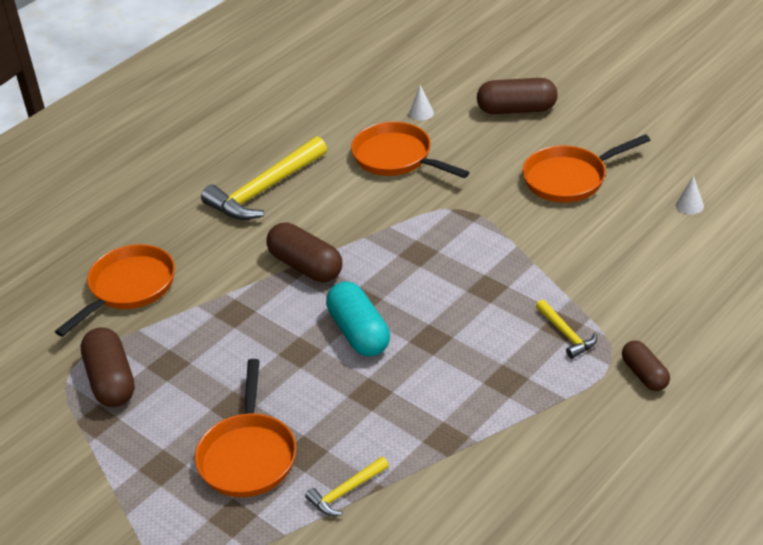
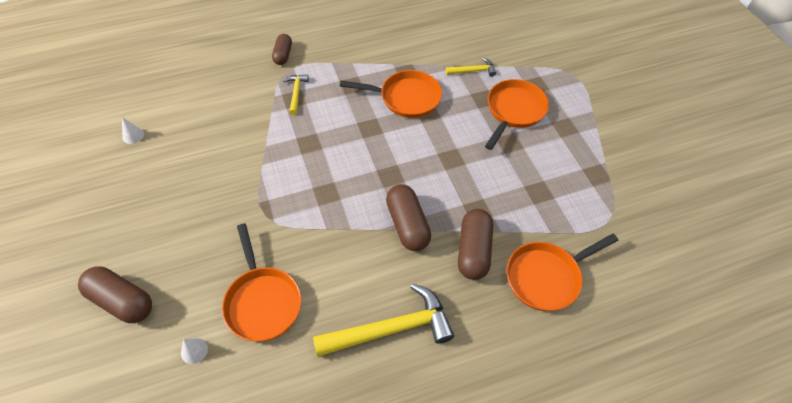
camera: 155 degrees left, 15 degrees up
(111, 380) = (581, 199): brown capsule -> brown capsule (473, 251)
(358, 332) = (407, 153): turquoise capsule -> none
(569, 178) = (171, 200): orange pan -> orange pan (406, 98)

